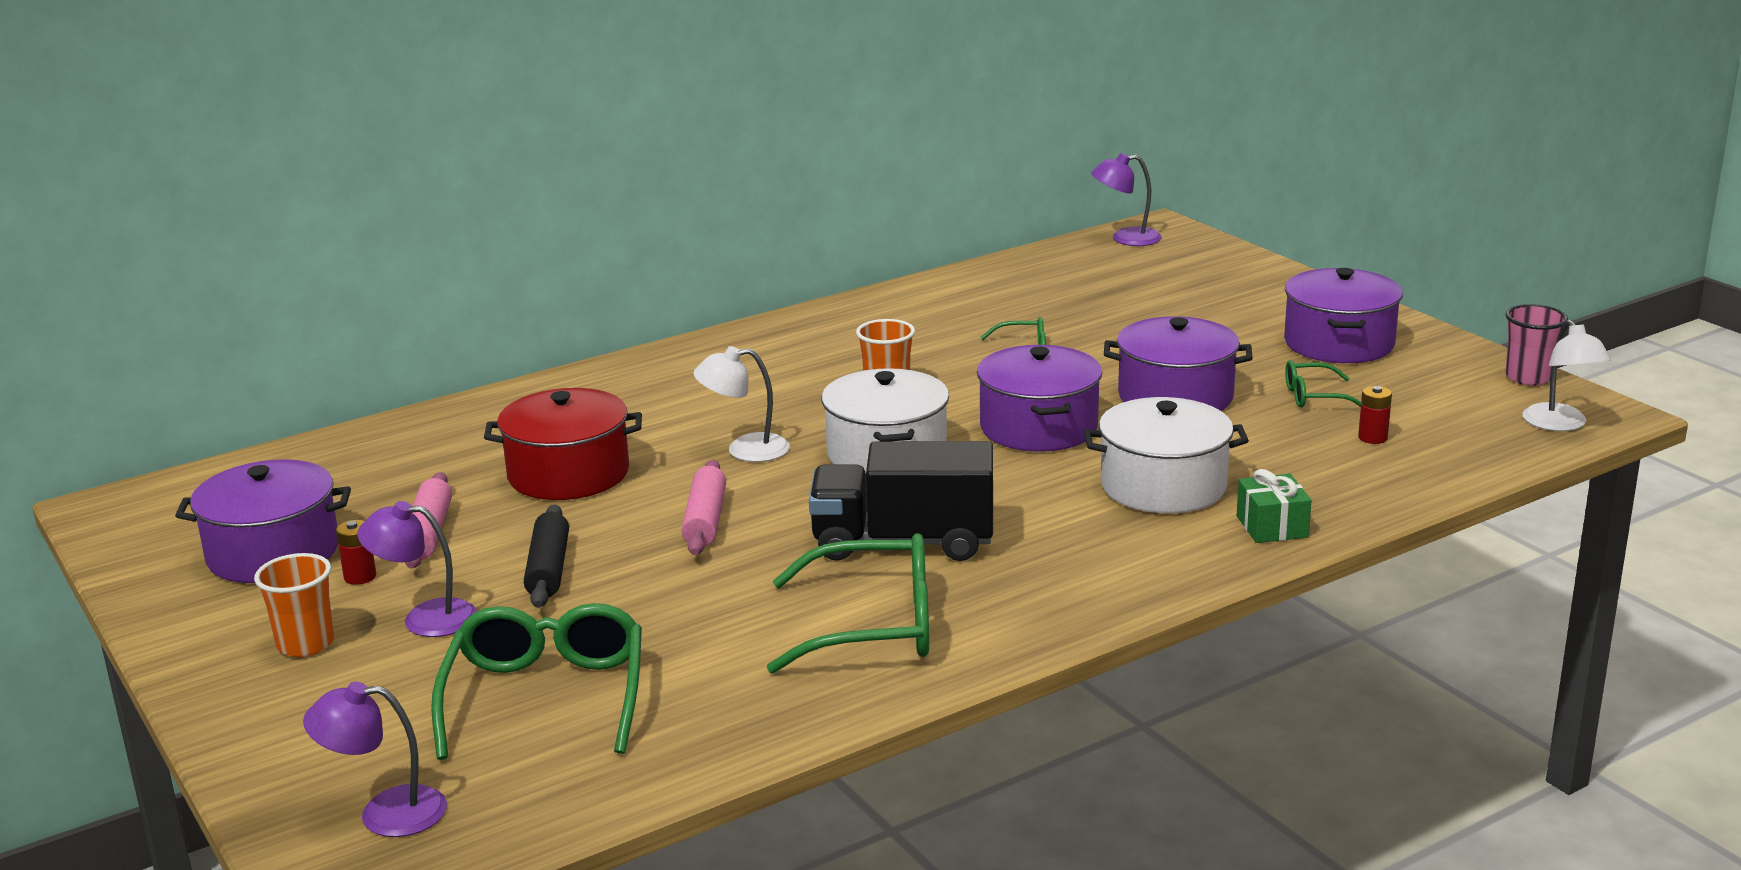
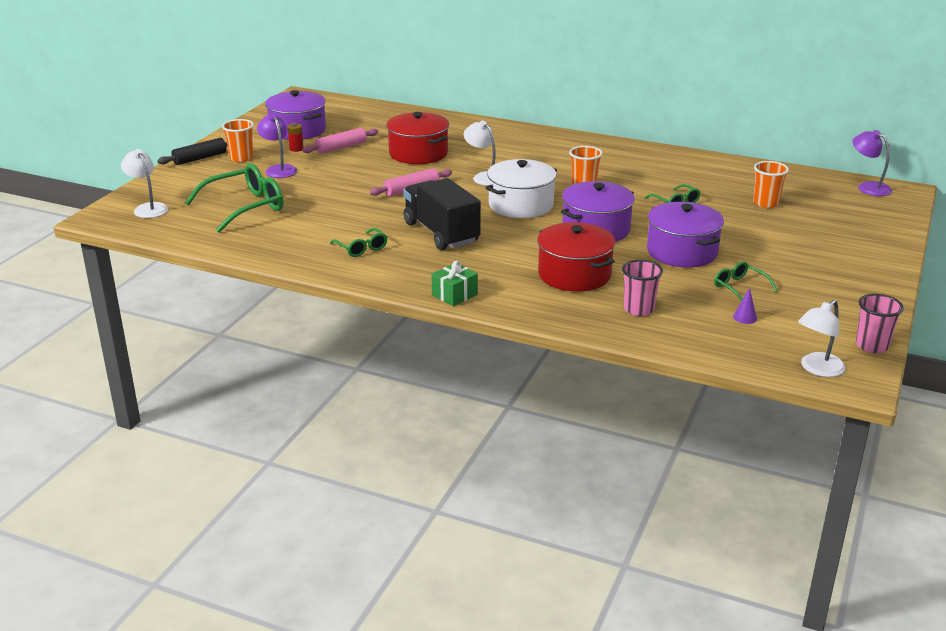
camera: 55 degrees right, 5 degrees up
(385, 813) = (148, 208): purple lamp -> white lamp
(548, 569) = (338, 176): black rolling pin -> black rolling pin (200, 158)
(873, 626) = (361, 248): green glasses -> green glasses, size x0.52
(1096, 303) = (766, 203): none -> orange cup
(1163, 486) = (574, 274): white pot -> red pot
(1272, 526) = (566, 312): green gift -> green gift (454, 295)
(1311, 476) = (638, 309): none -> pink cup
(1339, 343) = (824, 278): purple pot -> none
(1372, 438) = (711, 315): red battery -> none
(1396, 420) = (745, 317): none -> purple cone

